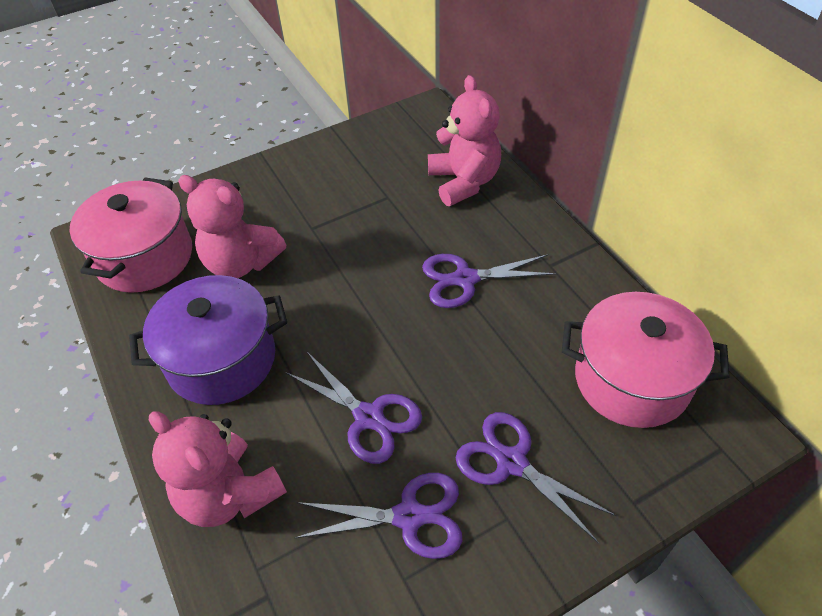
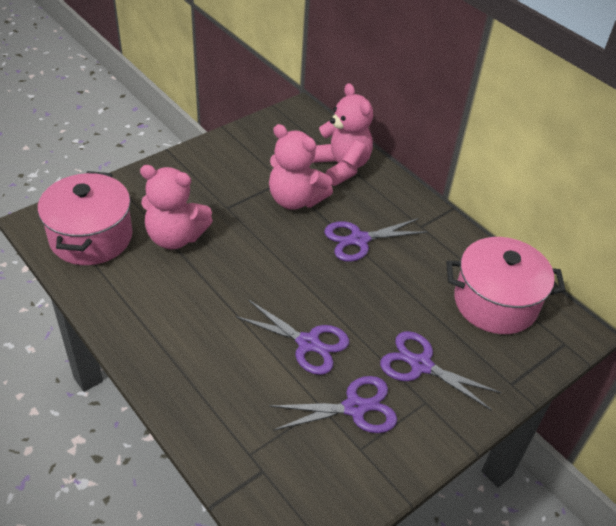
camera: 15 degrees left, 5 degrees down
(221, 360) = (180, 311): purple pot -> none
(229, 494) = (214, 406): pink teddy bear -> pink teddy bear (295, 199)

